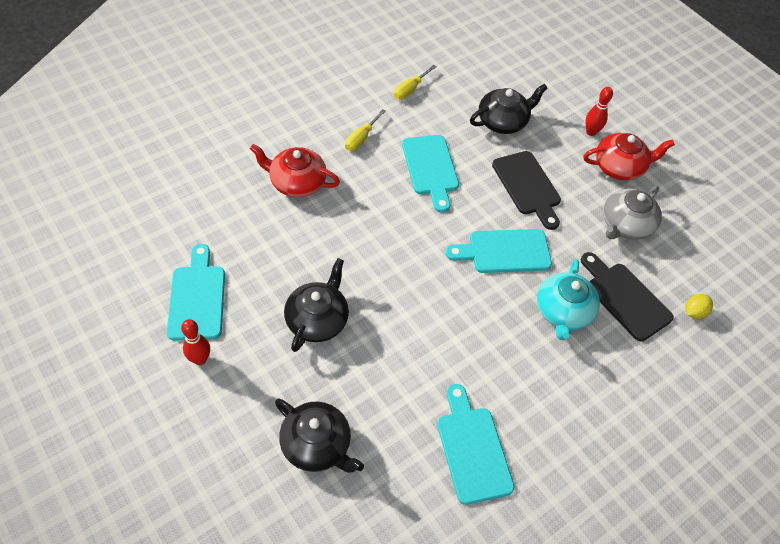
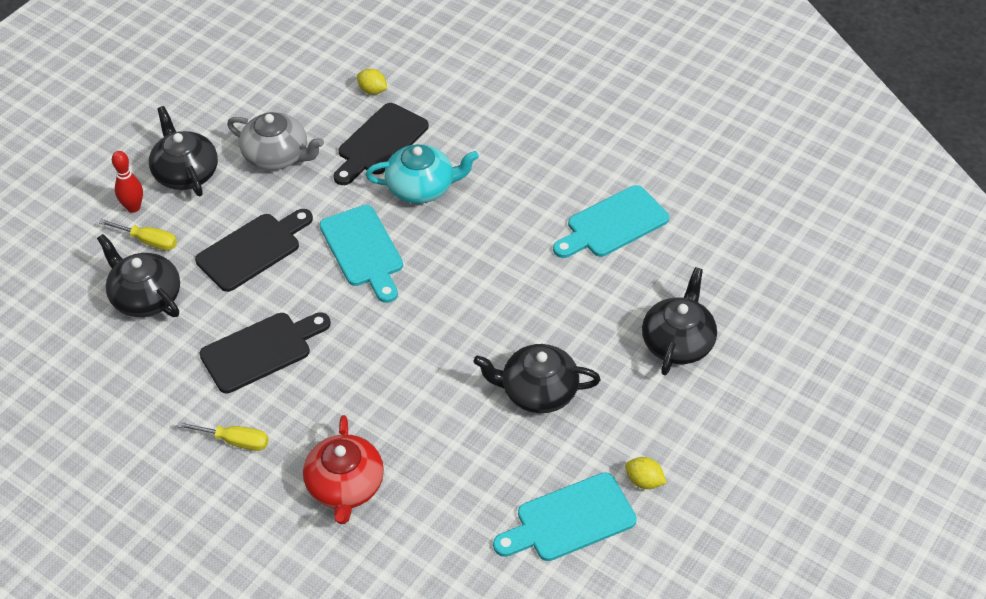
camera: 105 degrees left, 5 degrees down
(200, 359) = (644, 481): red bowling pin -> yellow lemon
(410, 89) = (115, 414): yellow screwdriver -> yellow screwdriver (148, 241)
(430, 168) = (261, 350): turquoise cutting board -> black cutting board
(619, 167) = (186, 173): red teapot -> black teapot

